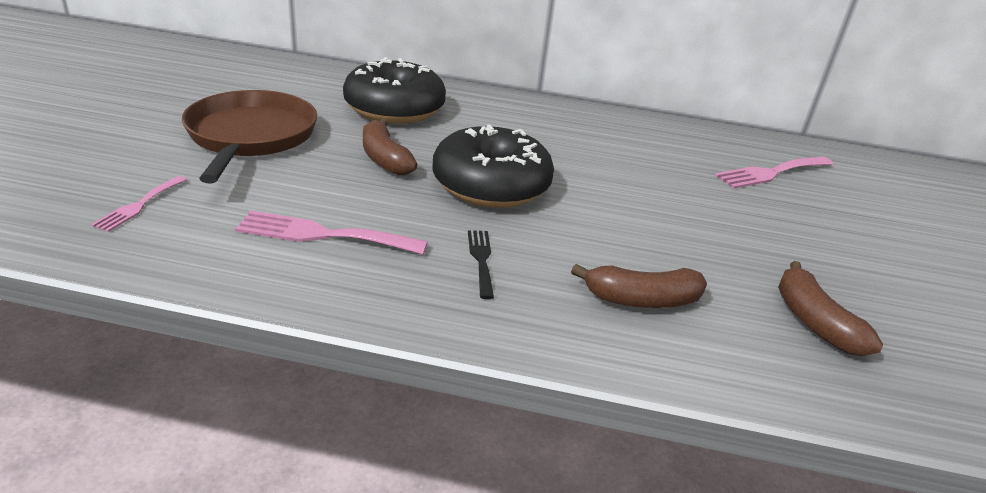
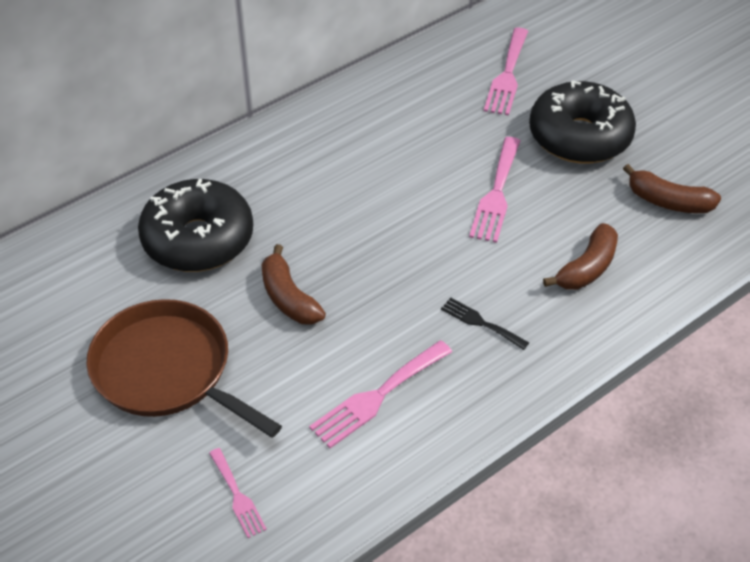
camera: 45 degrees left, 15 degrees up
(384, 158) = (288, 297): brown banana -> brown banana turned 45 degrees clockwise
(491, 185) = (388, 255): black donut -> black donut (579, 136)
(641, 213) = (496, 194): none -> pink fork

